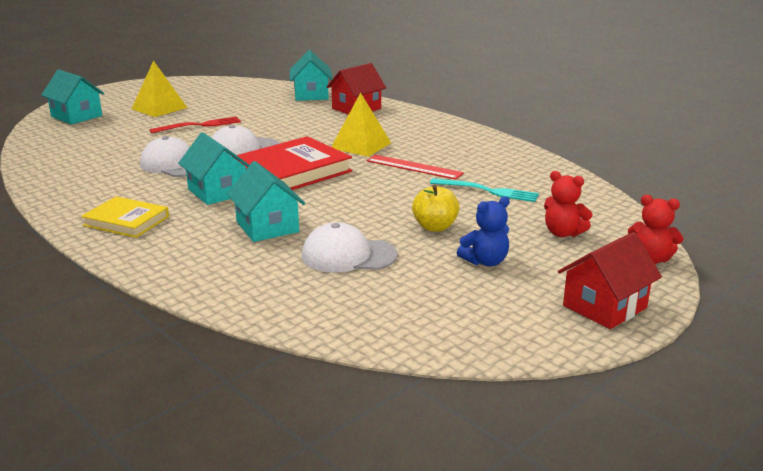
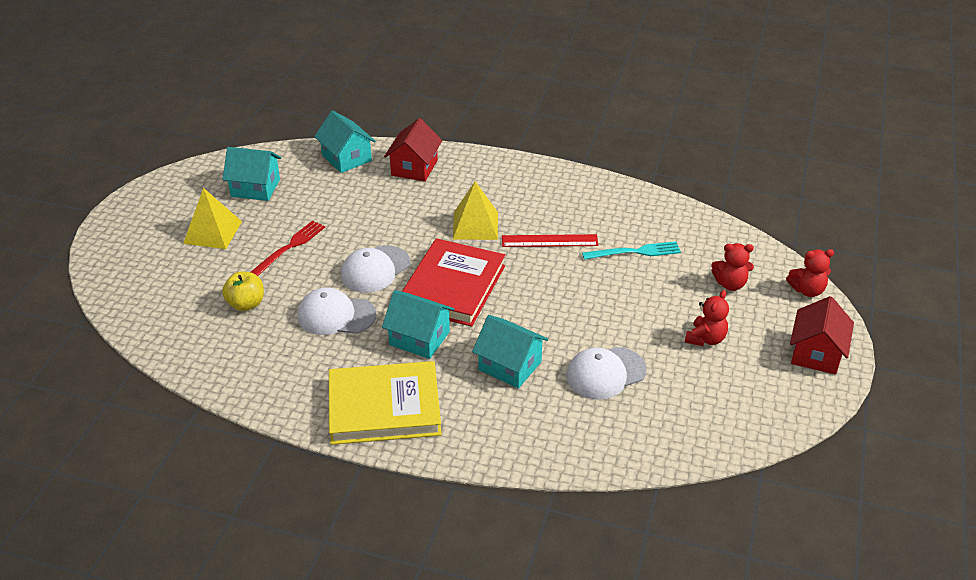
camera: 30 degrees left, 15 degrees up
(76, 116) = (138, 276): turquoise house -> turquoise house (255, 188)
(126, 221) = (384, 407): yellow book -> yellow book, size x1.69
(435, 227) = (636, 313): yellow apple -> yellow apple (246, 304)
(485, 261) = (705, 339): blue teddy bear -> red teddy bear

